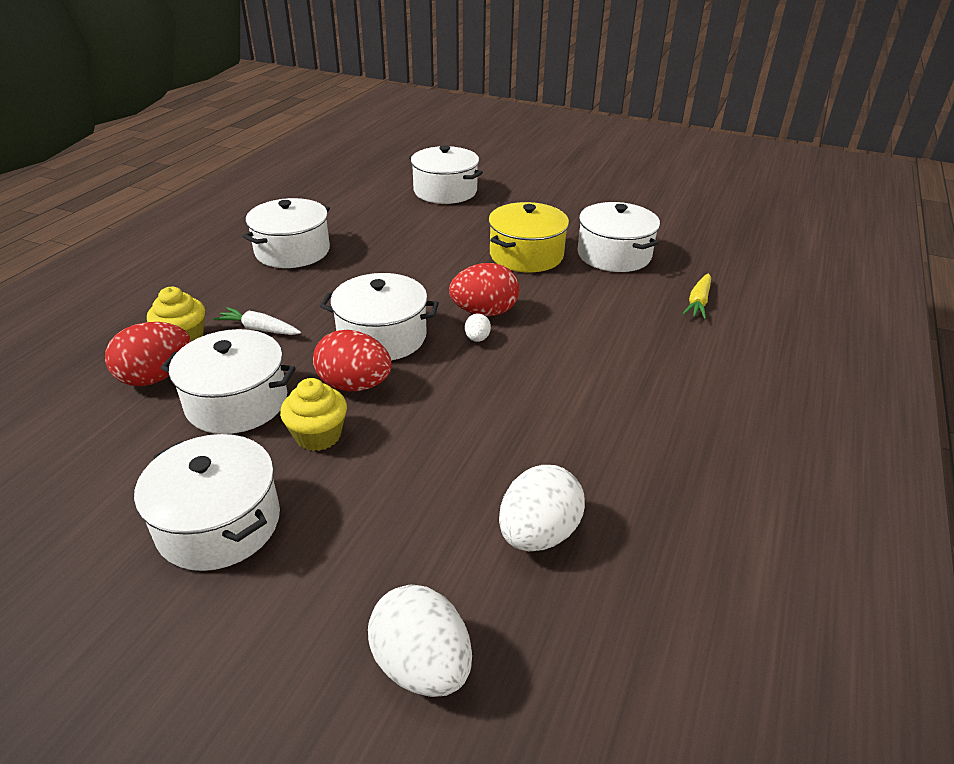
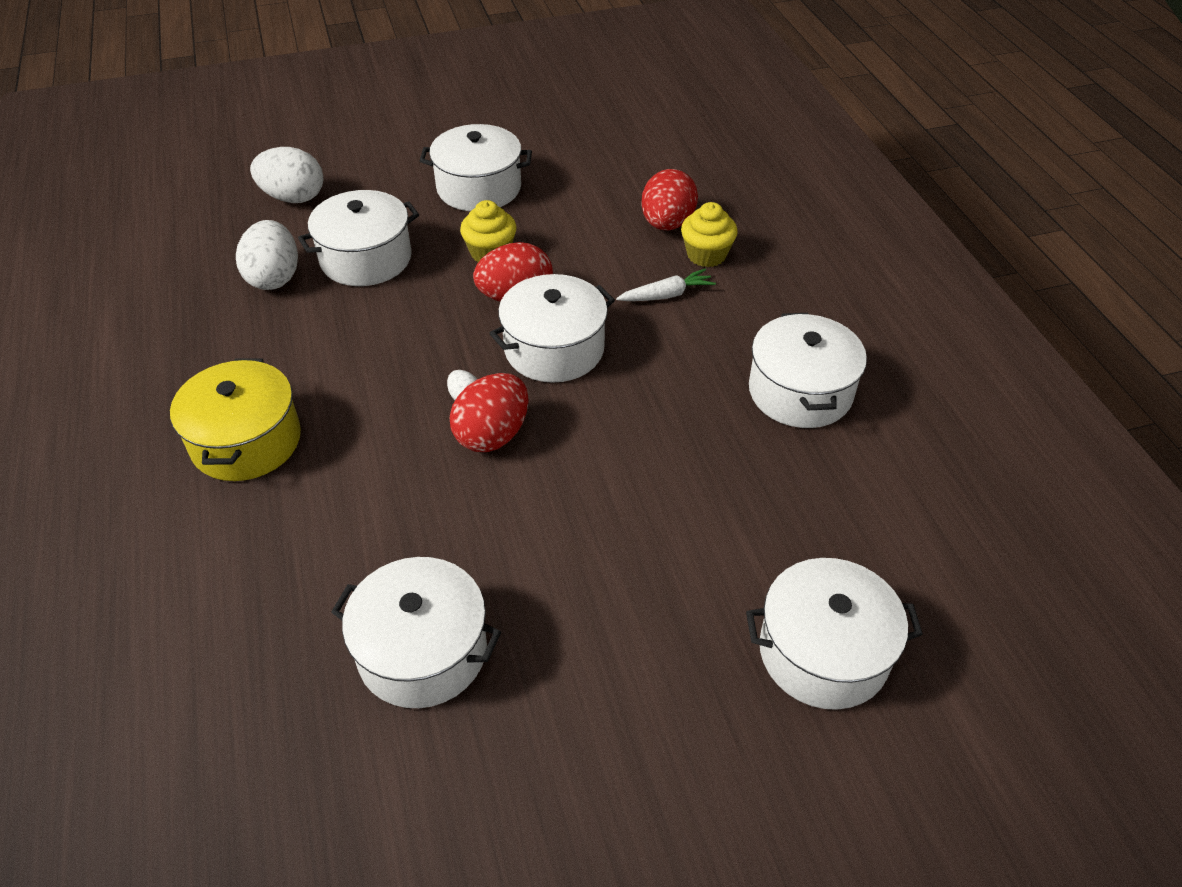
camera: 140 degrees right, 10 degrees up
(237, 402) = (581, 241): white pot -> white pot (366, 258)
(526, 255) = (540, 566): yellow pot -> yellow pot (246, 441)
(698, 302) = (249, 612): yellow carrot -> none

